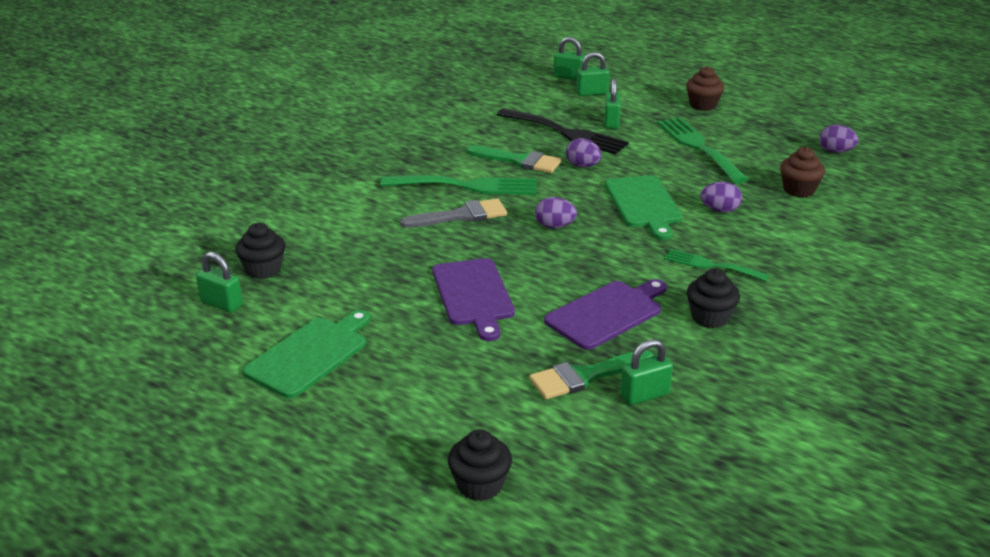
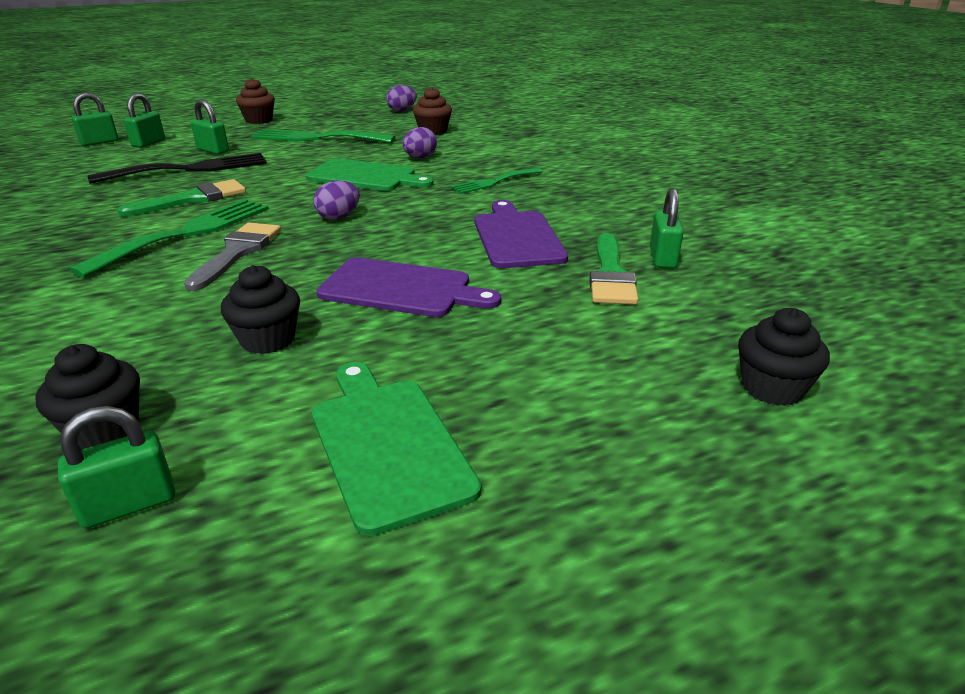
camera: 60 degrees left, 0 degrees up
(582, 166) = (259, 179): purple egg -> none
(710, 317) = (569, 203): black cupcake -> black cupcake (268, 339)

